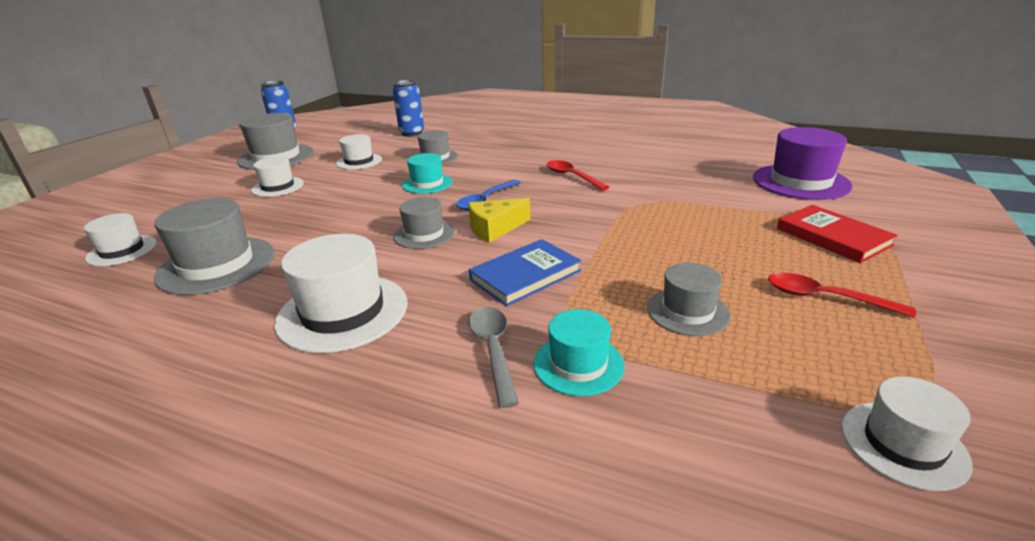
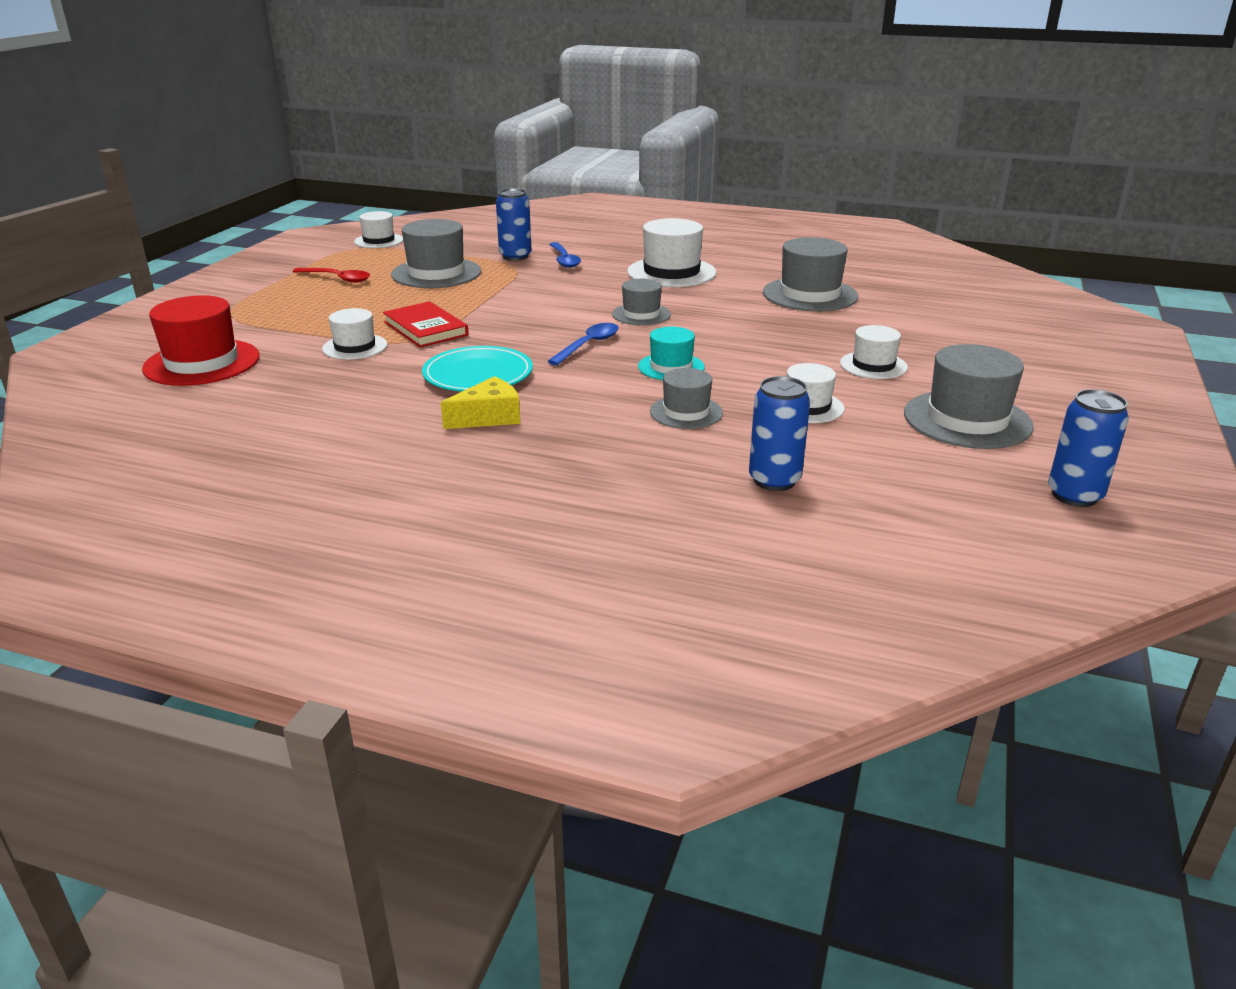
camera: 175 degrees right, 0 degrees up
(122, 250) = (922, 304): white hat -> white hat (355, 347)
(493, 350) = (564, 260): grey spoon -> blue spoon
(495, 229) = (573, 318): yellow cheese -> yellow cheese (488, 417)
(525, 275) = (544, 289): blue book -> none
(572, 176) = (478, 374): red spoon -> turquoise plate
(578, 364) = (515, 256): turquoise hat -> blue can
(687, 311) = (436, 273): grey hat -> grey hat, size x1.67
(800, 182) = (202, 363): purple hat -> red hat
(832, 237) = (268, 311): red book -> red book (425, 328)

